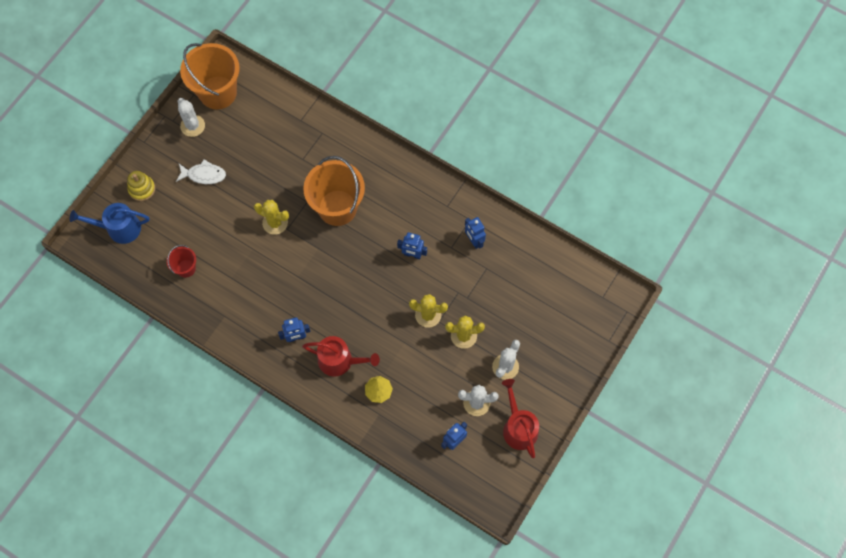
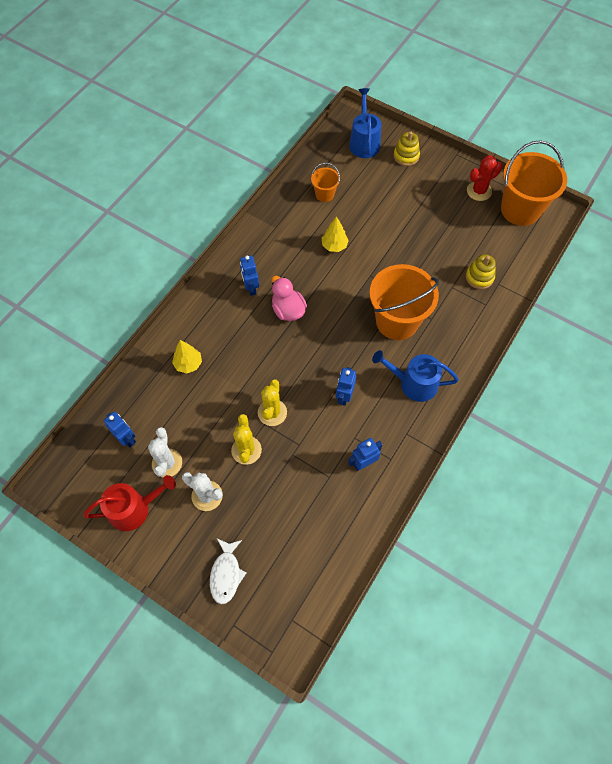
camera: 90 degrees right, 5 degrees down
(186, 268) = (324, 194): red bucket -> orange bucket
(192, 126) = (479, 191): white cactus -> red cactus
(204, 175) = (425, 203): white fish -> white fish (226, 574)
(250, 260) = (334, 246): none -> yellow tree
(275, 223) = (376, 265): yellow cactus -> none
(293, 135) = (479, 277): none -> yellow stacking toy
(323, 302) = (288, 310): none -> pink duck
(339, 361) = (224, 327): red watering can -> none
(400, 197) = (414, 383): none -> blue watering can

